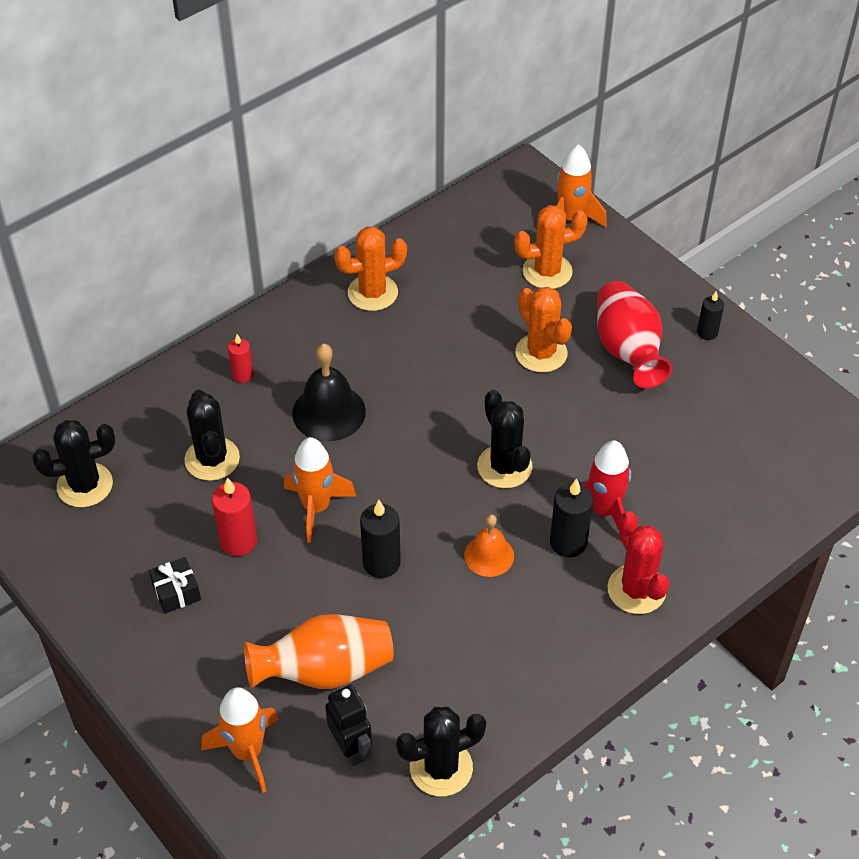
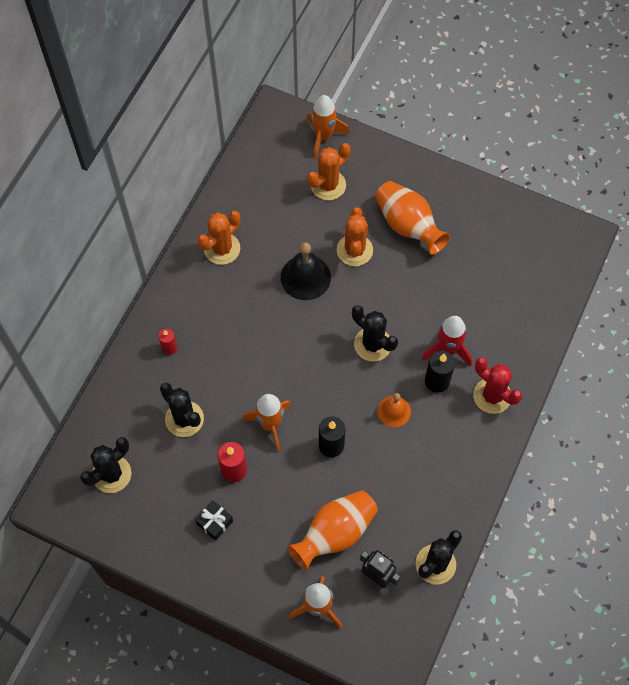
camera: 25 degrees left, 15 degrees up
(329, 412) = (241, 352): black bell -> black bell (305, 277)
(541, 353) = (354, 250): orange cactus -> orange cactus turned 60 degrees clockwise
(628, 351) = (408, 225): red vase -> orange vase
(707, 332) = (451, 191): black candle -> none

